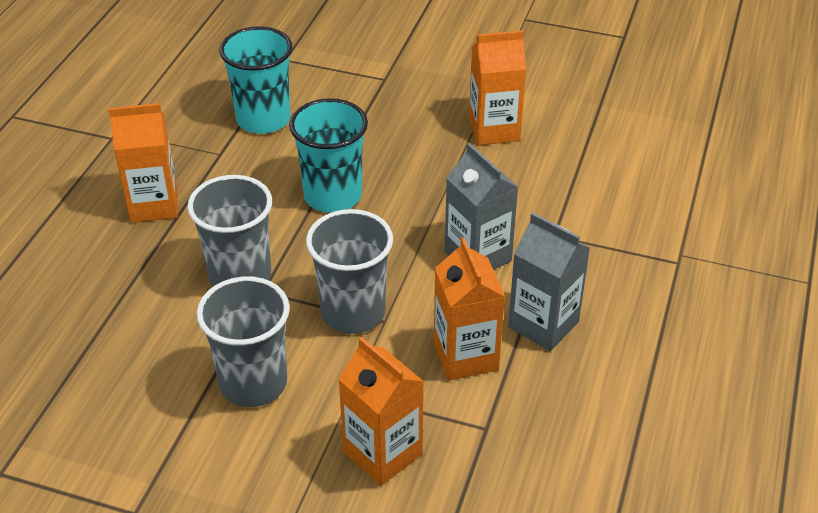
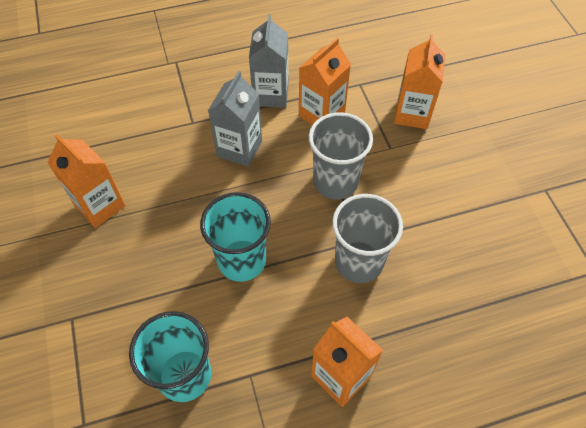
camera: 125 degrees left, 15 degrees up
(253, 383) = (426, 195): grey cup -> none

